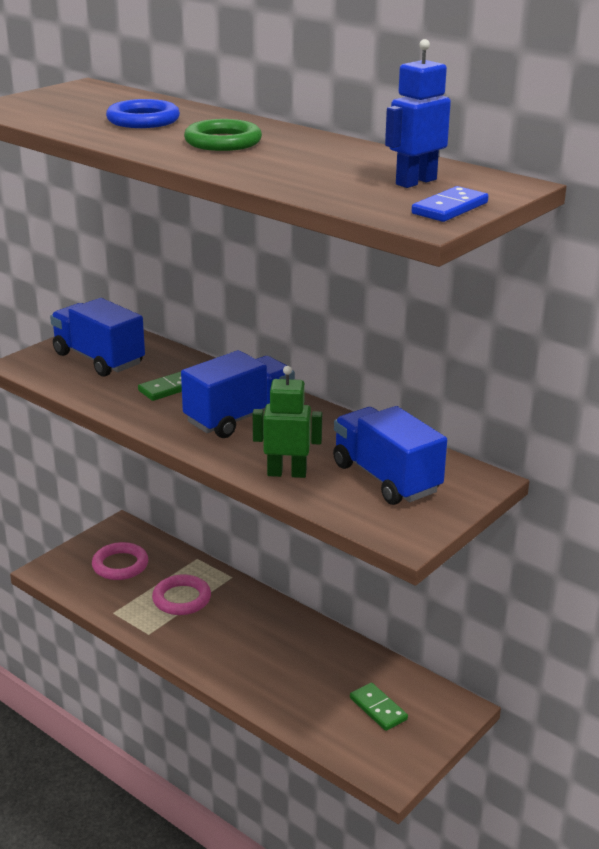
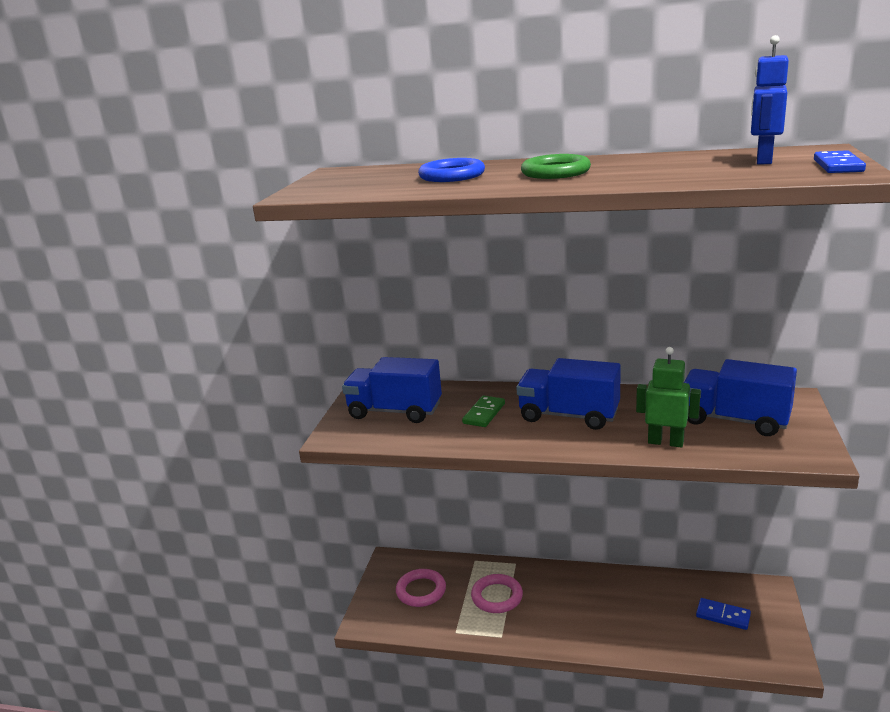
camera: 25 degrees left, 5 degrees down
(239, 417) = (568, 416): blue truck -> blue truck turned 90 degrees counterclockwise
(287, 473) = (665, 442): green robot -> green robot turned 45 degrees clockwise
(378, 709) = (723, 615): green domino -> blue domino

